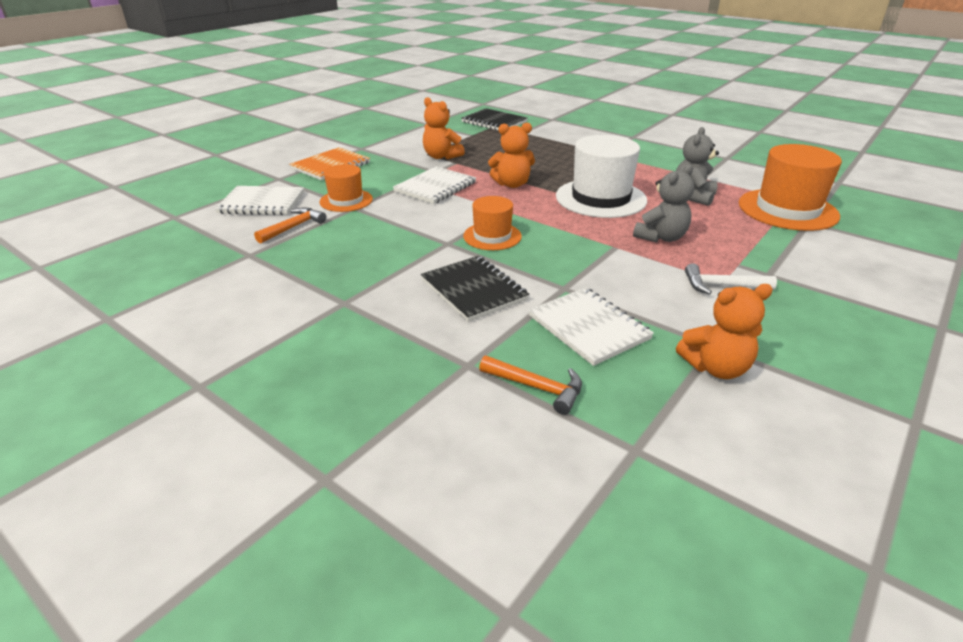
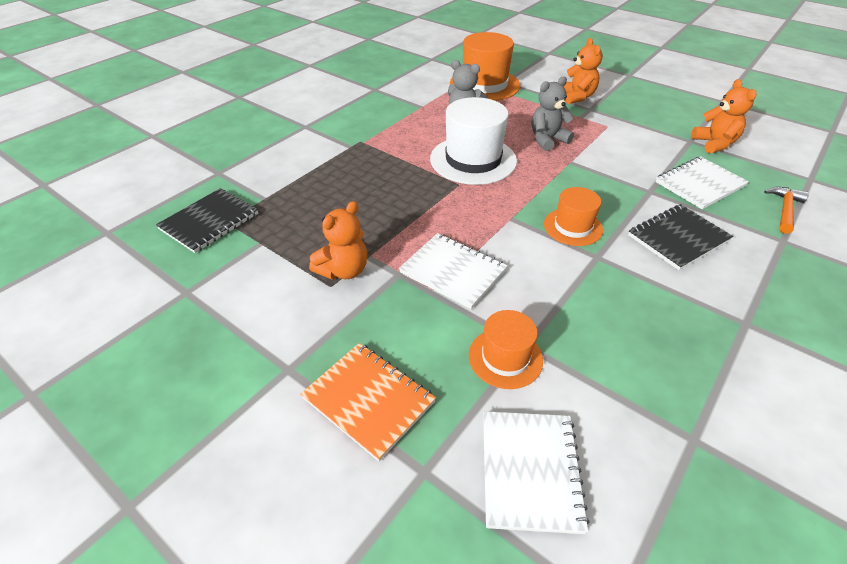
camera: 90 degrees left, 10 degrees up
(293, 227) = (601, 404): orange hammer -> none
(512, 184) = (441, 211): orange teddy bear -> orange teddy bear (577, 97)
(661, 237) = (547, 140): grey teddy bear -> grey teddy bear turned 75 degrees counterclockwise
(721, 286) = (615, 127): white hammer -> none

